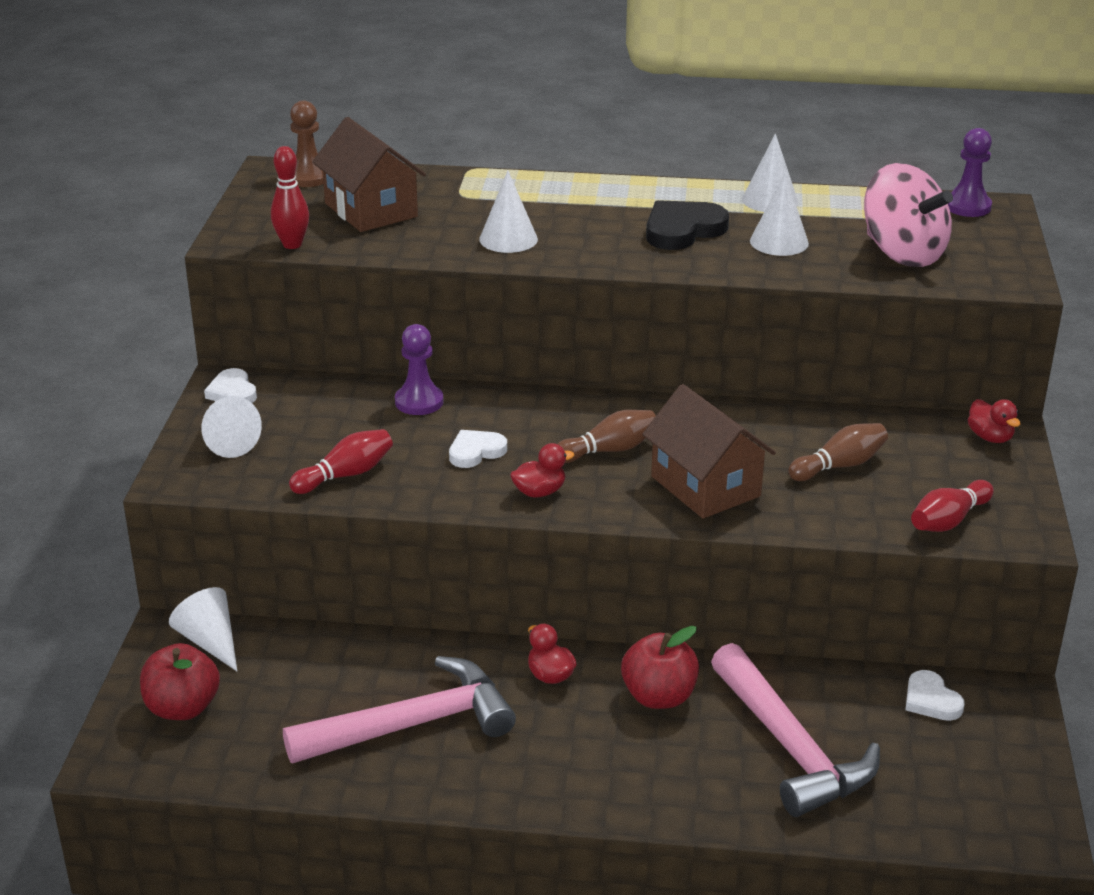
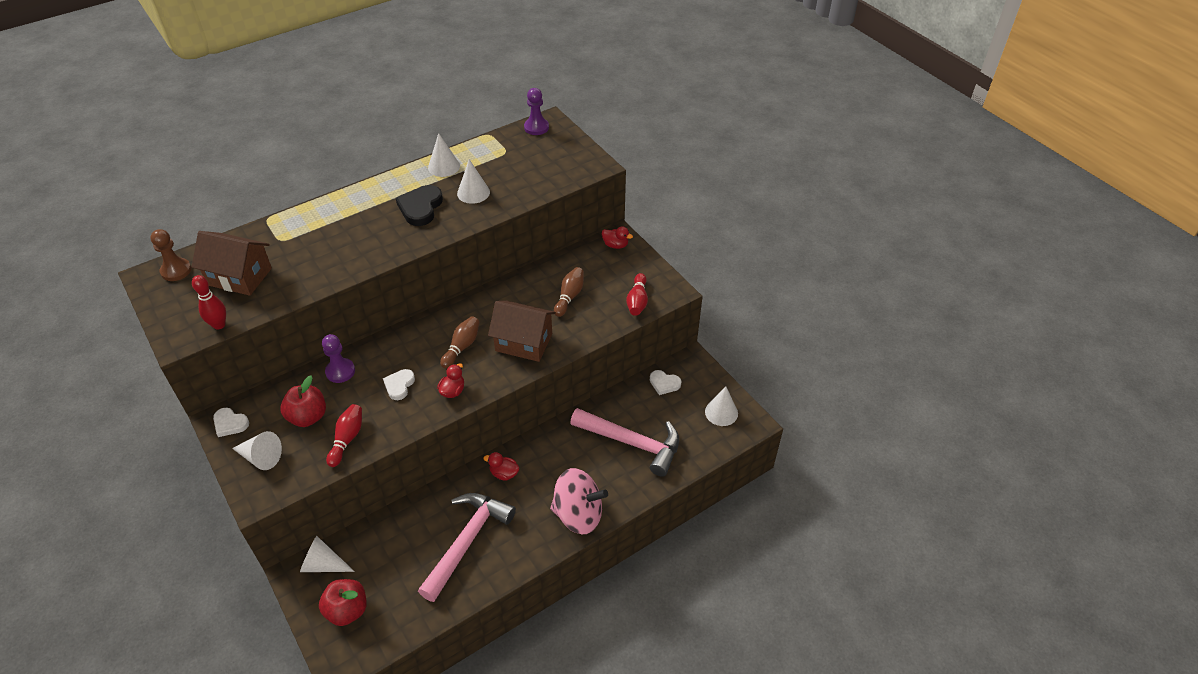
camera: 40 degrees left, 15 degrees up
(508, 239) = (337, 259): white cone -> white cone (721, 412)
(659, 697) = (559, 453): red apple -> red apple (308, 417)
(902, 253) = (535, 172): pink spinning top -> pink spinning top (578, 514)

